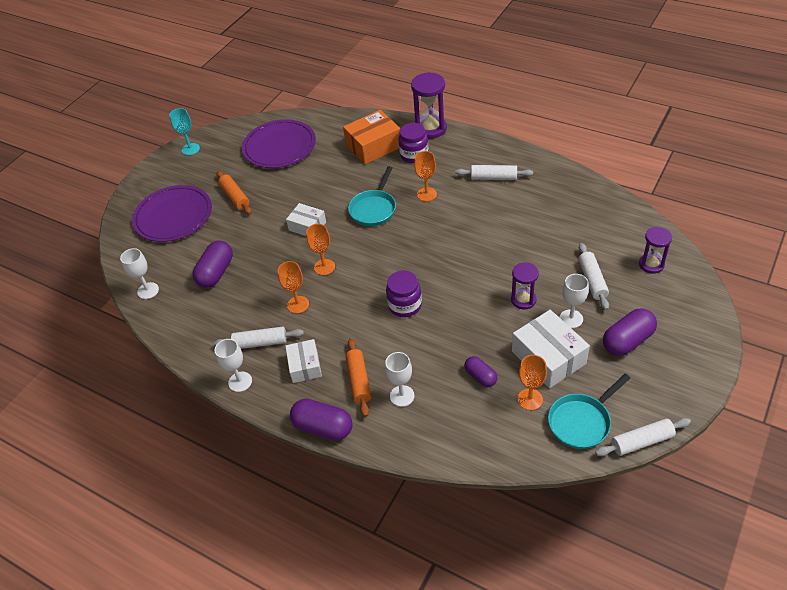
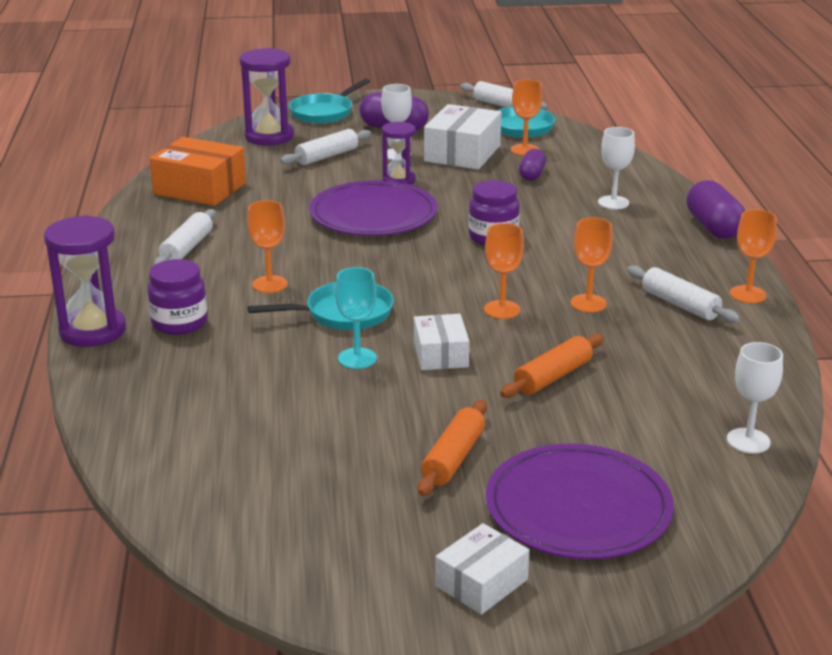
camera: 130 degrees left, 20 degrees down
(190, 149) = (374, 601): turquoise goblet -> turquoise goblet (357, 358)
(216, 272) = (629, 393): purple capsule -> none
(240, 382) = (748, 294): white goblet -> orange goblet
(279, 147) = (265, 472): purple plate -> purple plate (373, 214)
(305, 366) = (664, 264): white box -> white box (481, 583)
(359, 380) = (631, 229): orange rolling pin -> orange rolling pin (553, 377)
(373, 146) = (183, 368): orange box -> orange box (200, 188)
(493, 177) = (187, 248): white rolling pin -> white rolling pin turned 45 degrees clockwise
(651, 264) = (269, 136): purple hourglass -> purple hourglass, size x1.60
(689, 313) = (324, 112): none -> turquoise pan

